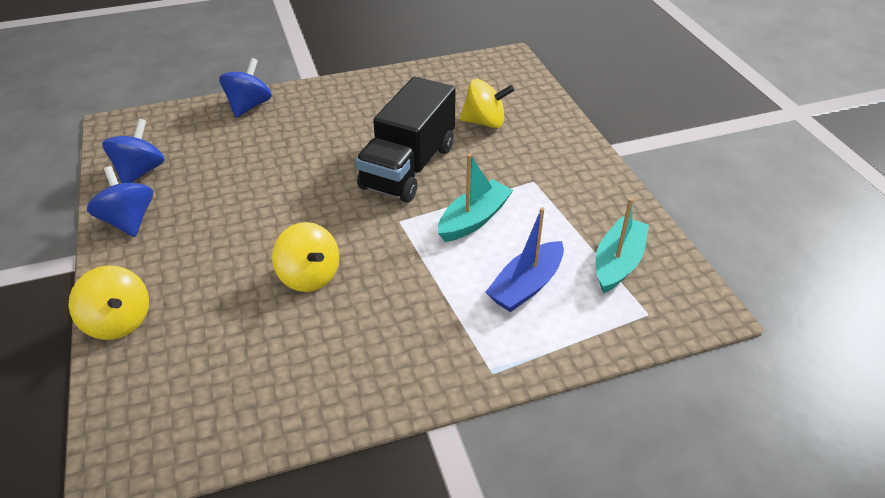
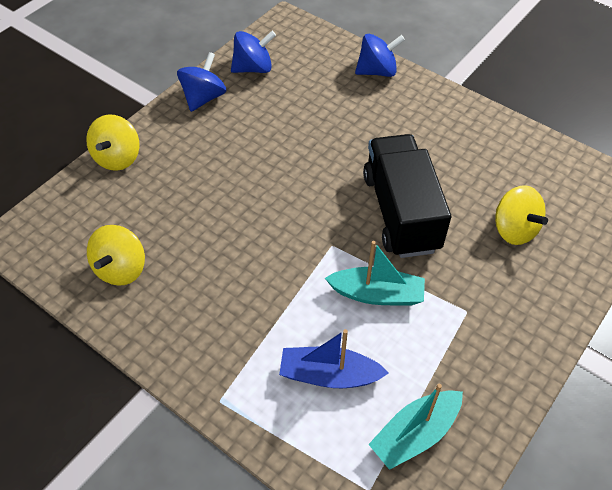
camera: 55 degrees right, 10 degrees up
(309, 276) = (230, 227): yellow spinning top -> yellow spinning top (121, 269)
(408, 167) = (400, 212): black truck -> black truck turned 90 degrees clockwise
(618, 263) = (415, 434): turquoise boat -> turquoise boat turned 150 degrees clockwise

